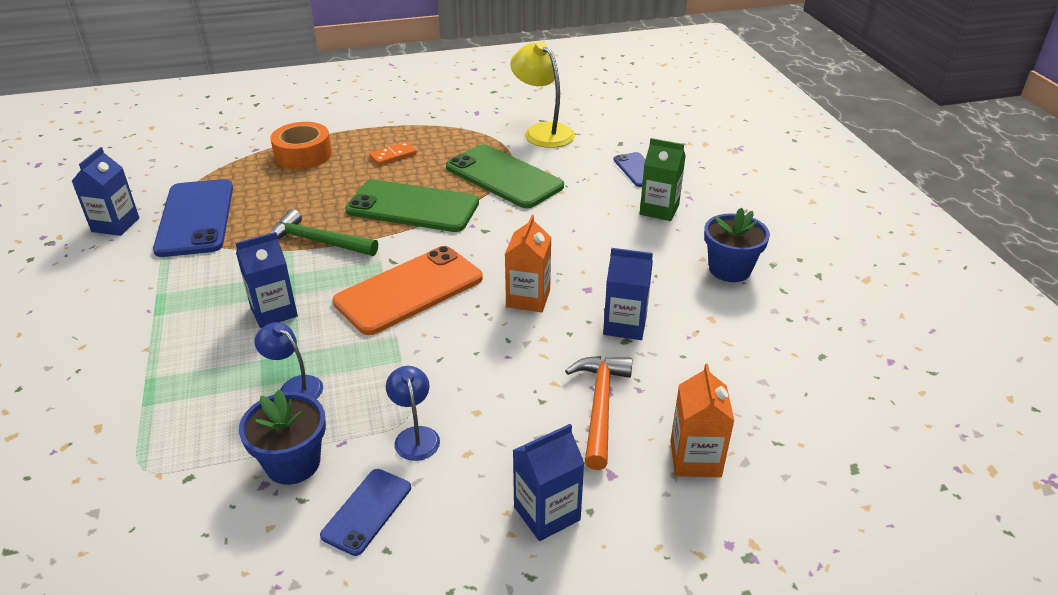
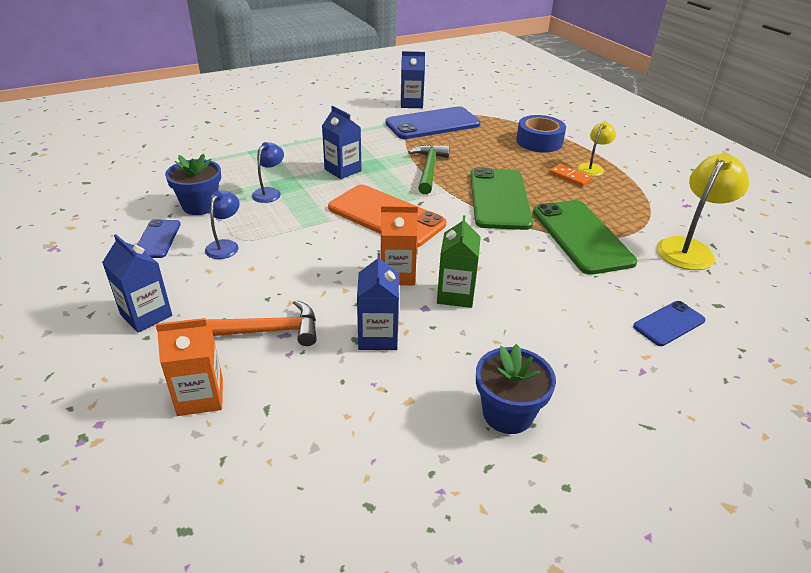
camera: 75 degrees right, 0 degrees up
(303, 155) = (539, 141): orange tape -> blue tape
(367, 511) = (157, 239): blue phone -> blue phone turned 75 degrees clockwise
(382, 139) = (592, 167): none -> yellow lamp
(415, 436) = (225, 245): blue lamp -> blue lamp turned 45 degrees counterclockwise
(504, 177) = (581, 236): green phone -> green phone turned 45 degrees counterclockwise
(659, 210) = (596, 347): green carton -> green carton (455, 295)

